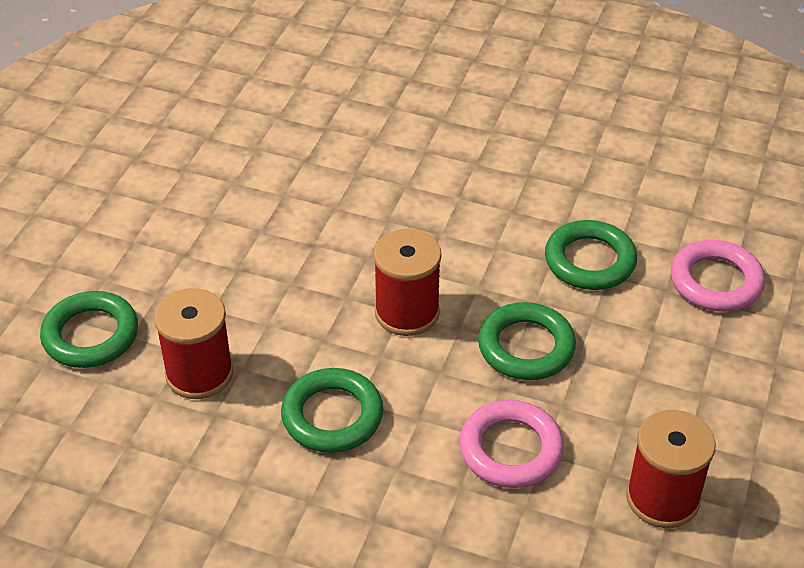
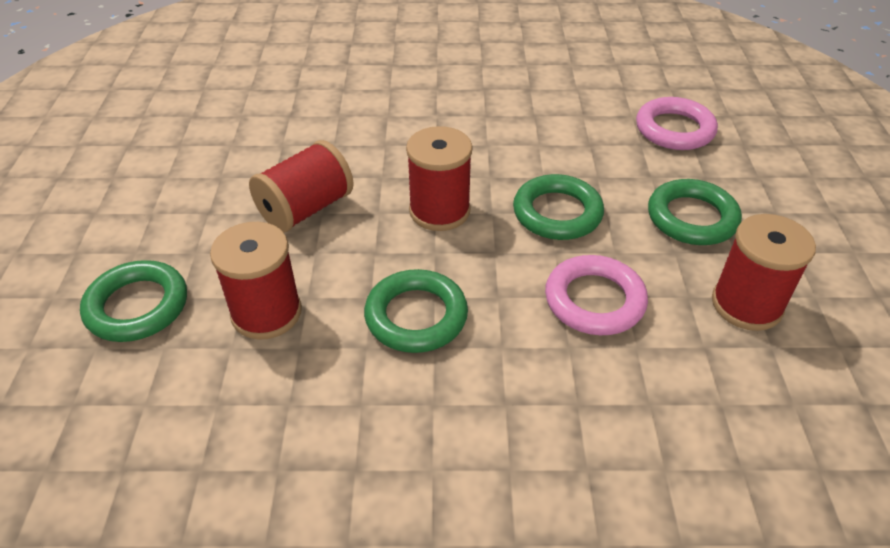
camera: 20 degrees left, 0 degrees up
(277, 275) = (306, 209): none -> red spool
(590, 261) = (569, 137): green ring -> green ring (692, 218)

